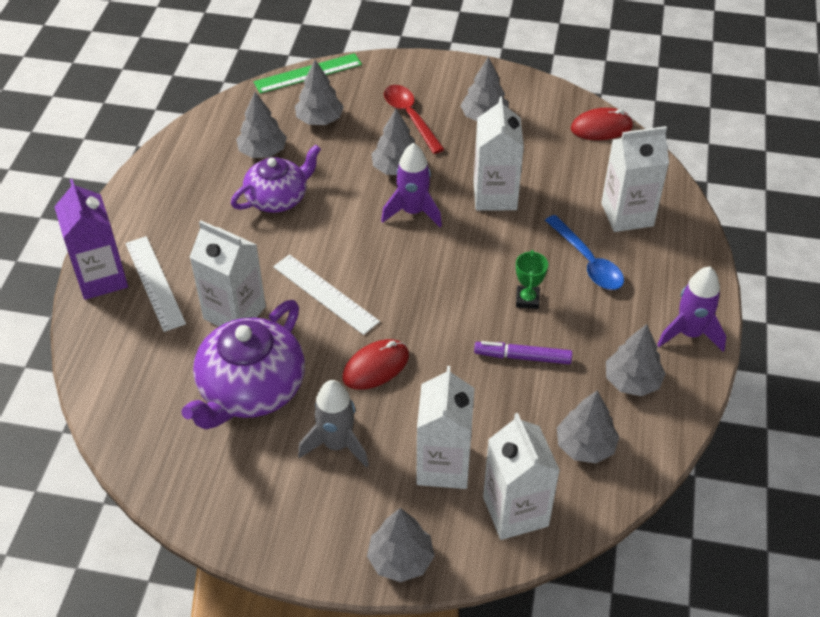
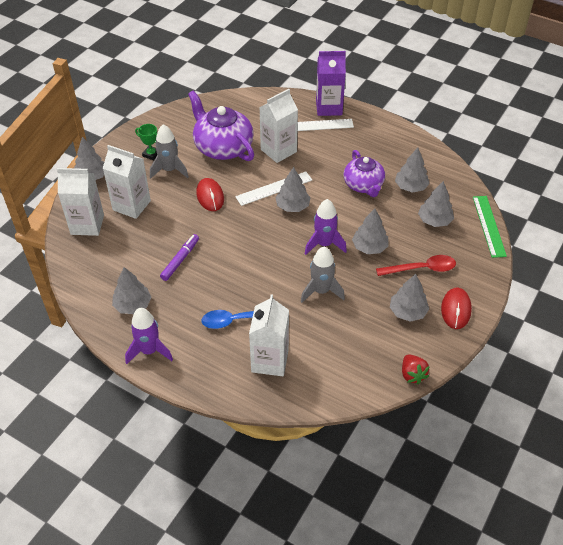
camera: 110 degrees right, 0 degrees up
(495, 196) = (321, 291): white carton -> grey rocket
(527, 299) = (222, 277): green trophy -> green trophy (151, 154)
(569, 98) = (412, 374): none -> red strawberry
(585, 446) = (105, 266): grey tree -> grey tree (292, 206)
(601, 127) = (369, 383): red mouse -> red mouse (456, 309)

